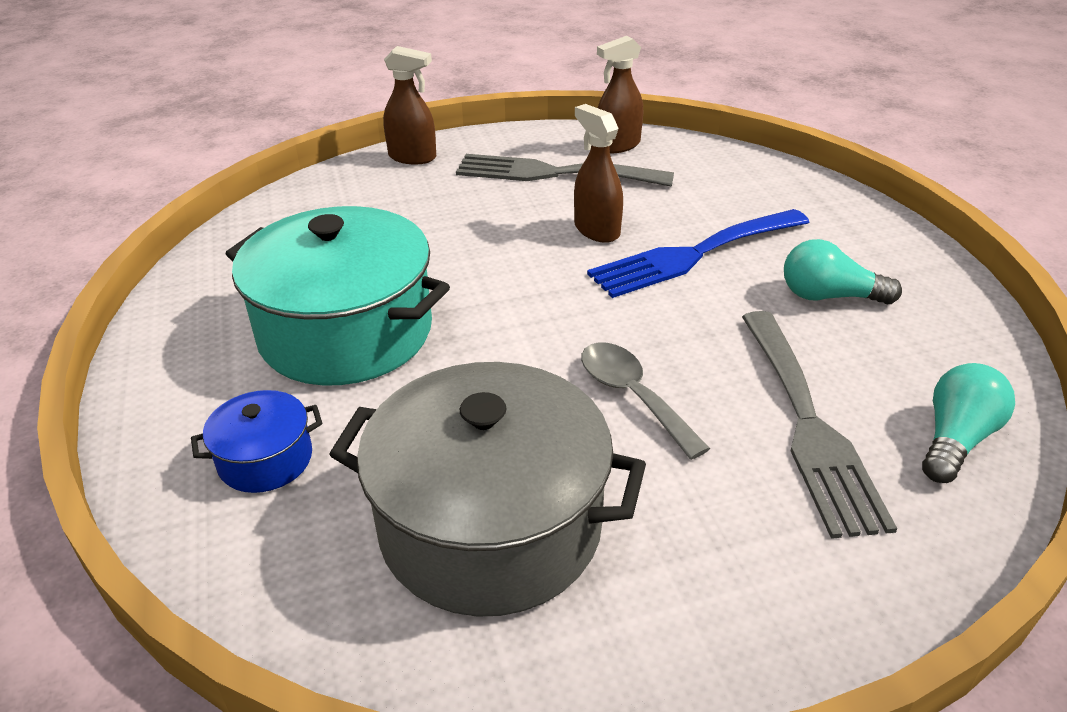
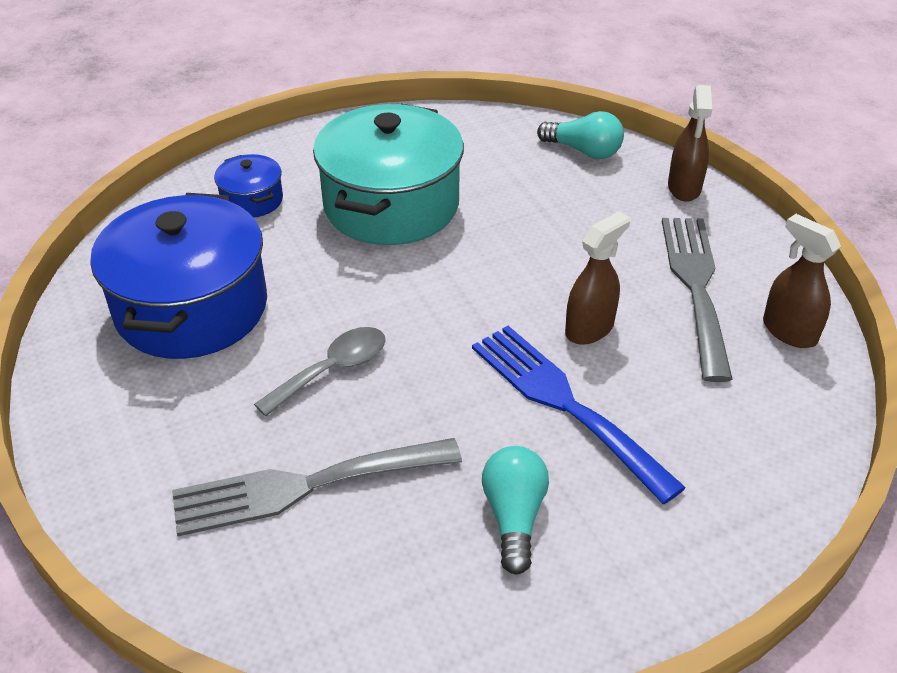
camera: 80 degrees right, 5 degrees up
(490, 526) = (191, 308): grey pot -> blue pot
(955, 439) = (291, 599): turquoise light bulb -> turquoise light bulb (583, 151)

